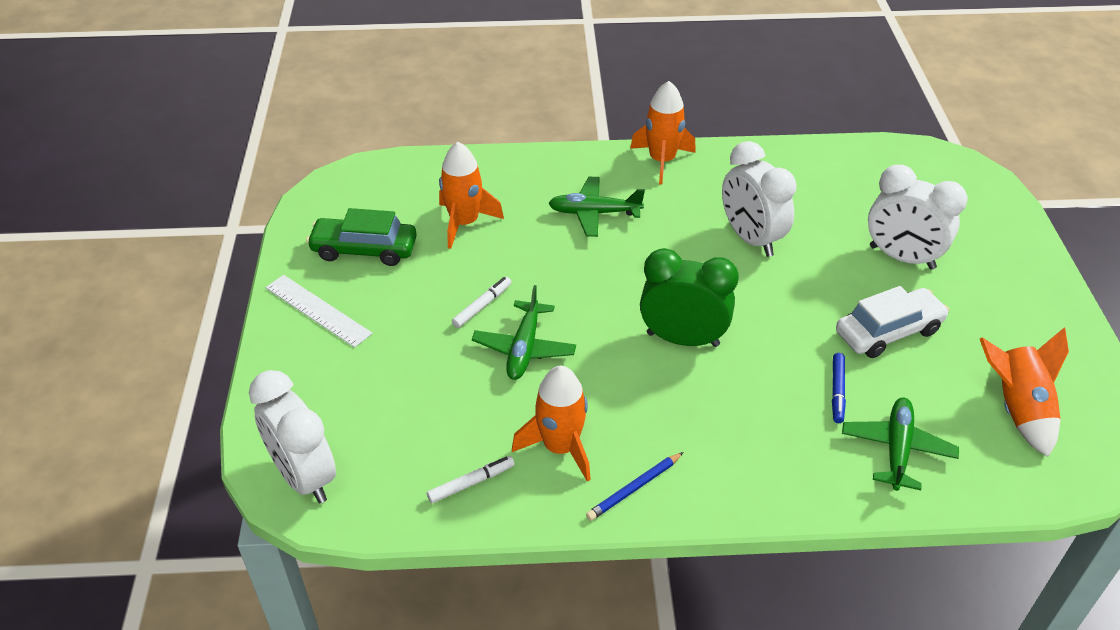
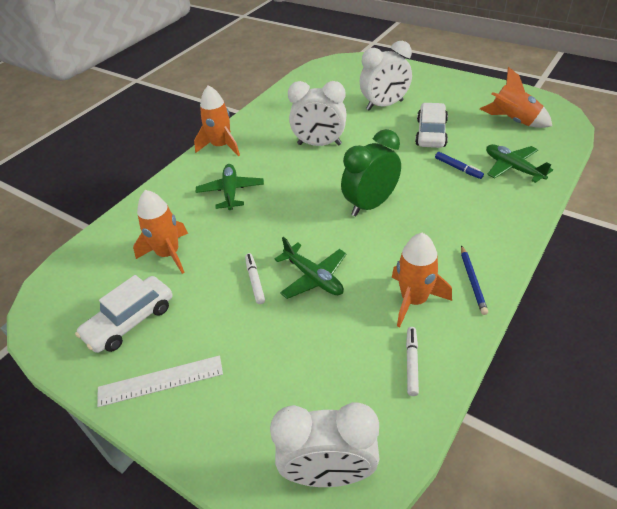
camera: 50 degrees left, 0 degrees up
(364, 249) = (130, 321): green car -> white car
(594, 213) = (231, 192): green plane -> green plane turned 135 degrees clockwise

